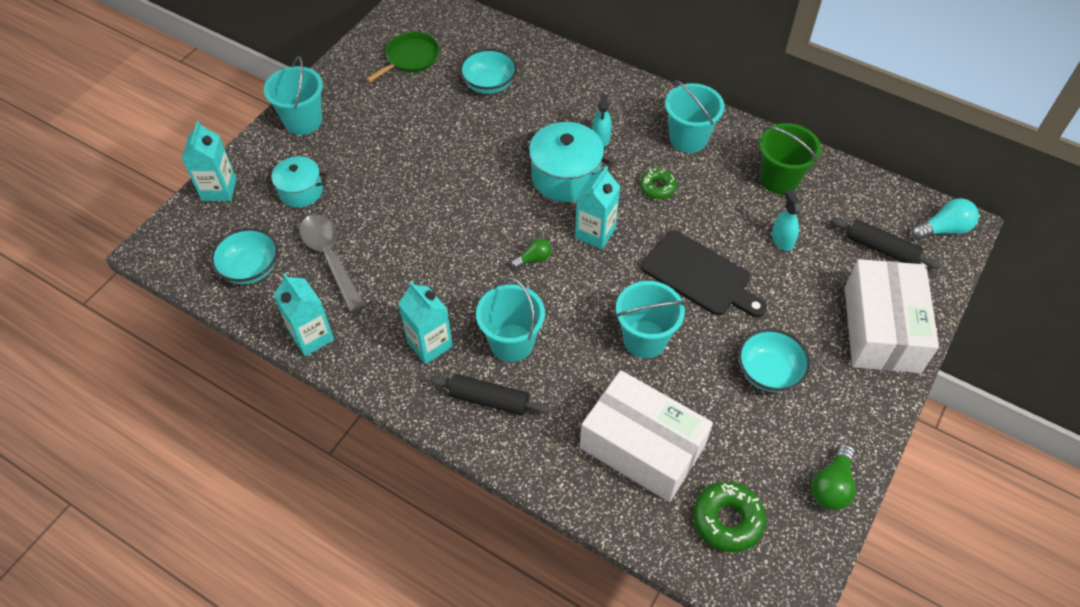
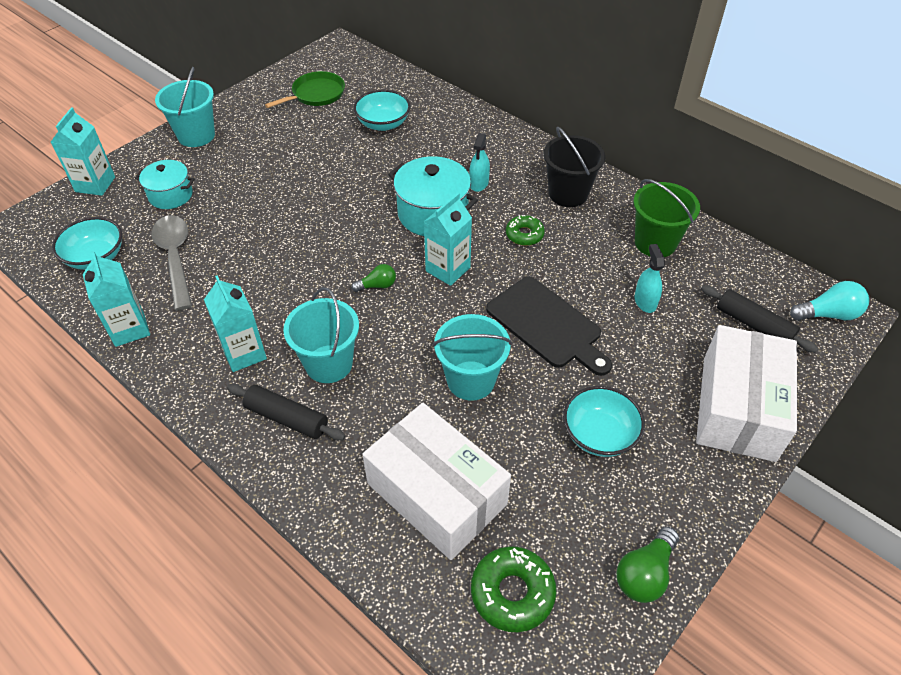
camera: 10 degrees right, 5 degrees down
(688, 138) = (568, 194): turquoise bucket -> black bucket

